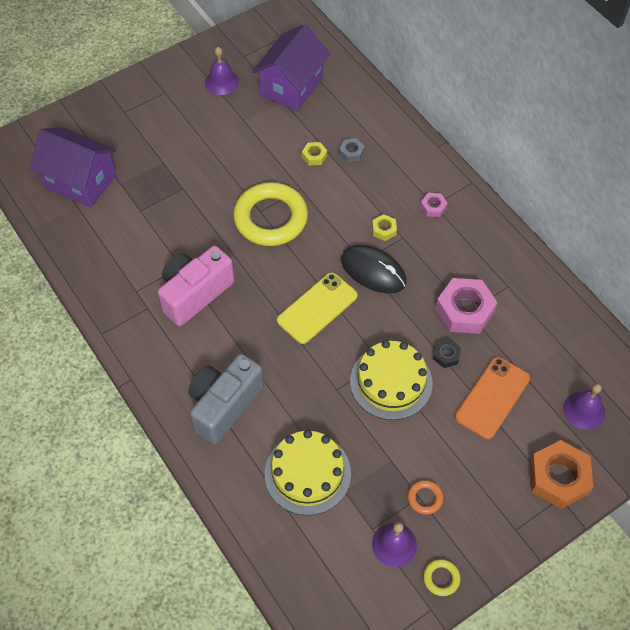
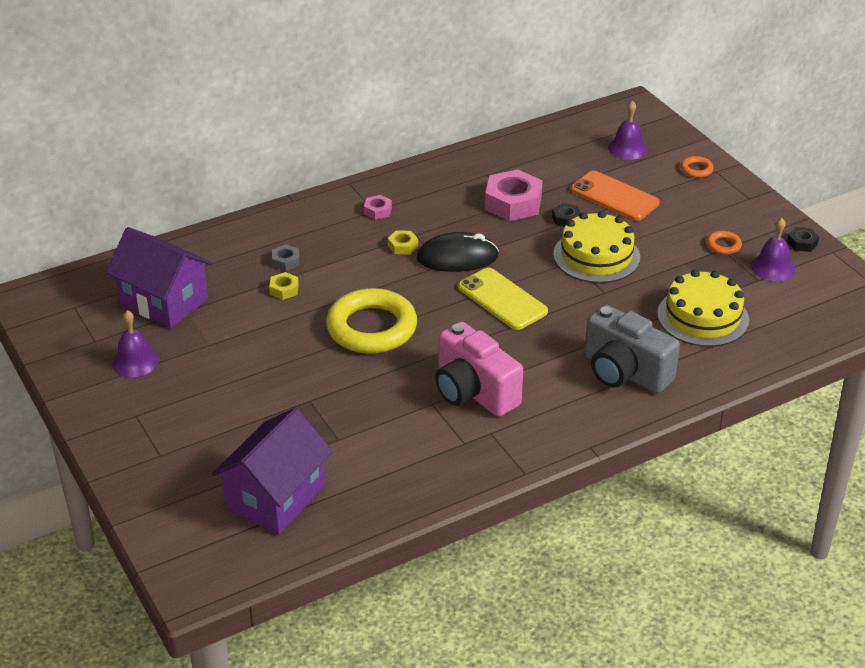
camera: 85 degrees left, 20 degrees down
(373, 271) = (457, 257): black mouse -> black mouse turned 45 degrees clockwise
(441, 578) = (802, 243): yellow ring -> black nut
(558, 477) = (696, 169): orange nut -> orange ring

